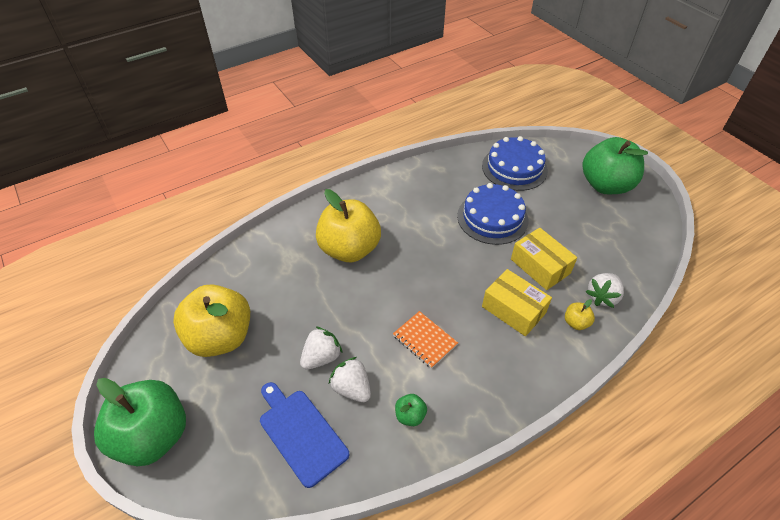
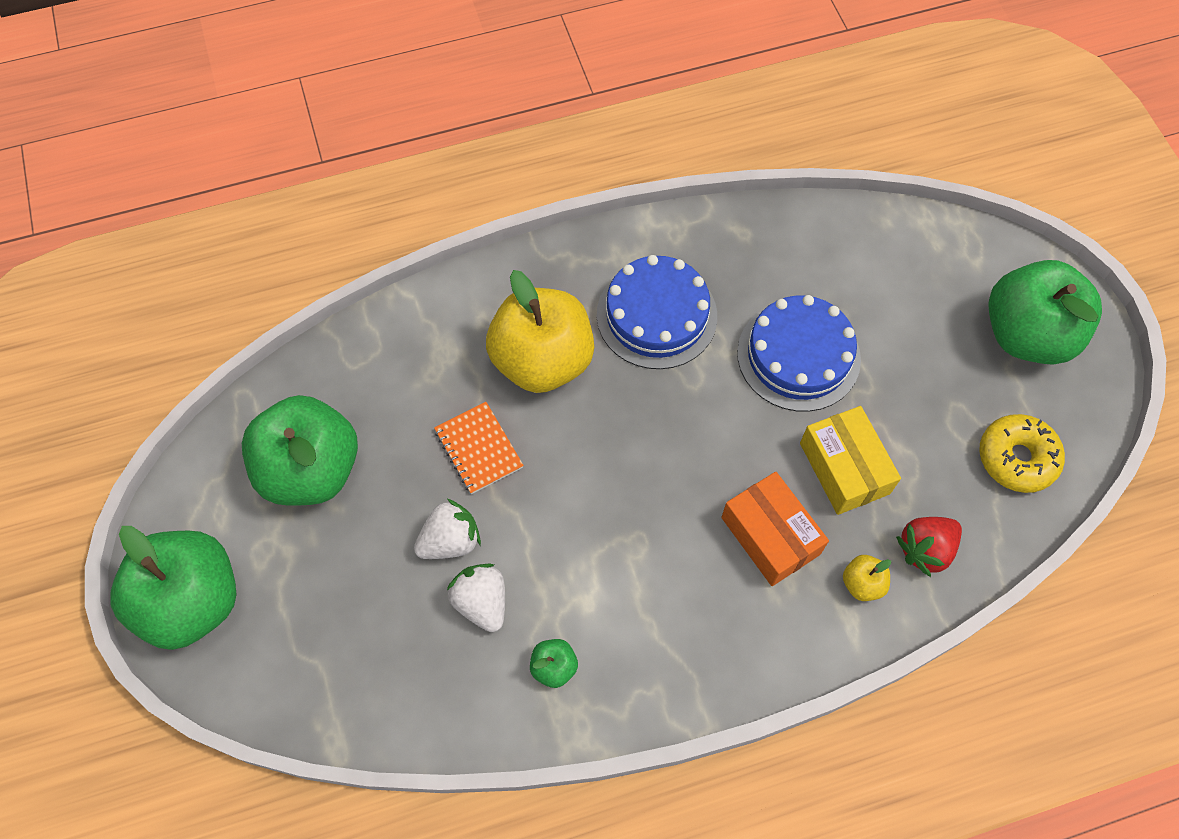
camera: 15 degrees right, 15 degrees up
(220, 337) = (311, 470): yellow apple -> green apple
(301, 433) = (392, 652): blue cutting board -> none
(424, 340) = (613, 553): orange notebook -> orange notebook (478, 449)
(513, 310) = (770, 536): yellow box -> orange box
(514, 168) = (875, 261): blue cake -> blue cake (656, 315)
(602, 297) = (925, 549): white strawberry -> red strawberry
(628, 241) = (1016, 458): none -> yellow donut

